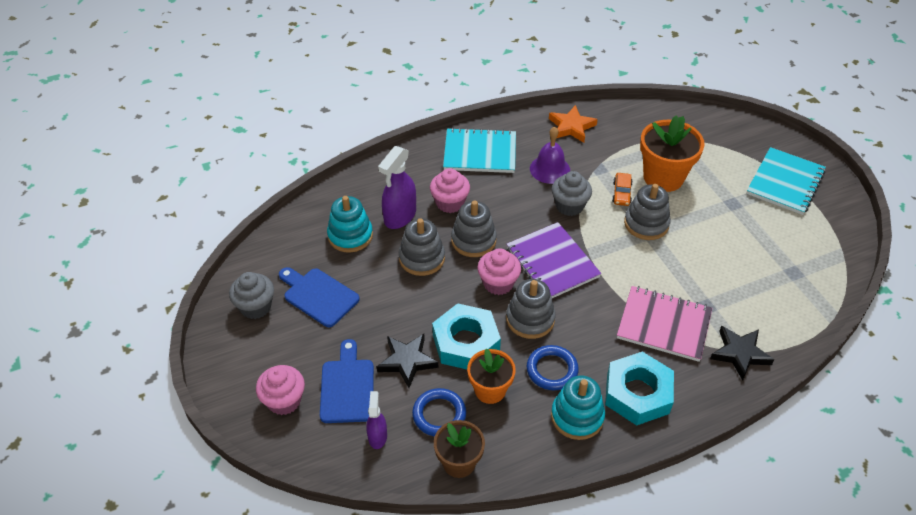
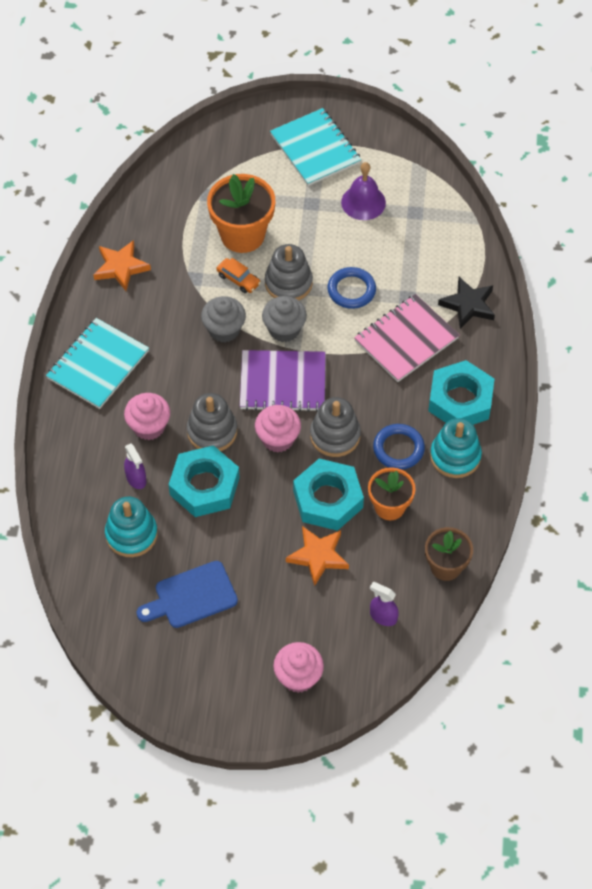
camera: 60 degrees left, 10 degrees up
(256, 307) = (168, 658): grey cupcake -> grey cupcake (284, 329)
(347, 387) = (315, 618): blue cutting board -> none
(400, 216) = (136, 479): purple spray bottle -> purple spray bottle, size x0.57
(407, 361) = (318, 556): black star -> orange star
(422, 258) = (204, 486): grey stacking toy -> turquoise nut
(439, 414) = (390, 558): blue ring -> blue ring (351, 290)
(550, 169) = (165, 318): purple bell -> purple bell (363, 202)

